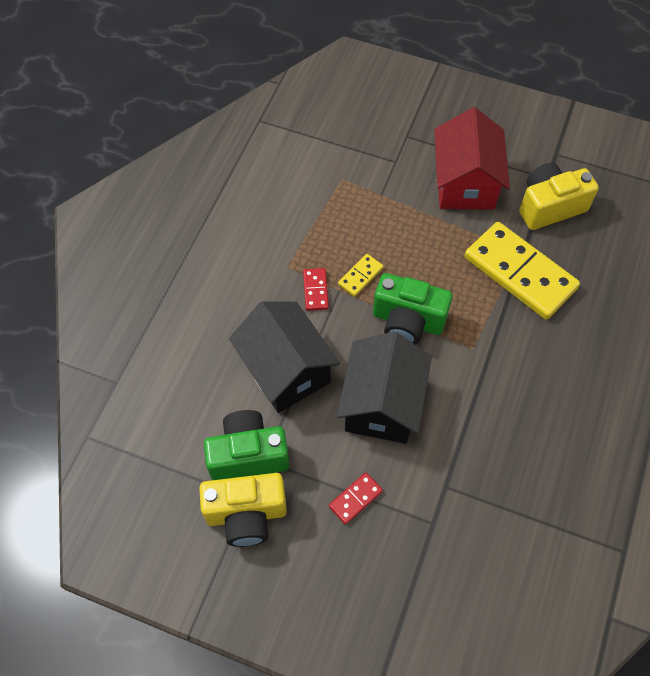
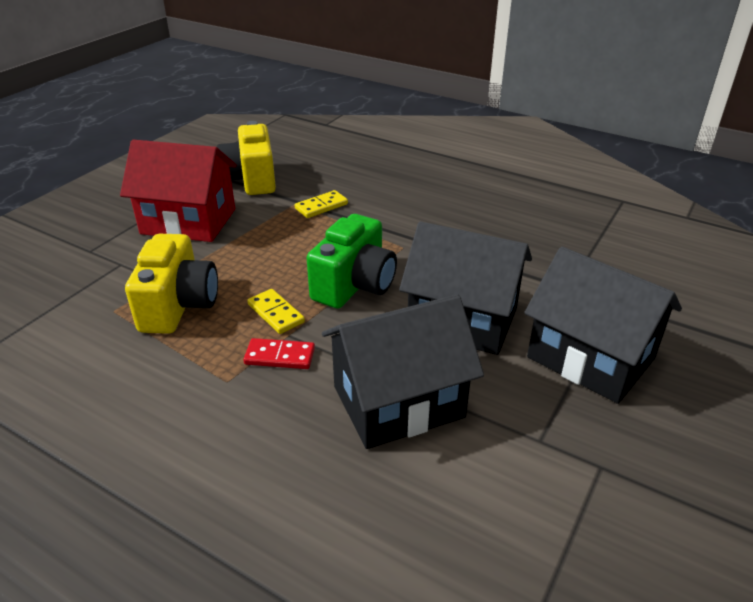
camera: 80 degrees left, 25 degrees down
(246, 514) = (628, 471): yellow camera -> yellow camera (178, 306)
(248, 455) = (532, 459): green camera -> none
(355, 499) = (590, 357): red domino -> black house
(519, 273) = (321, 206): yellow domino -> yellow domino, size x0.43

